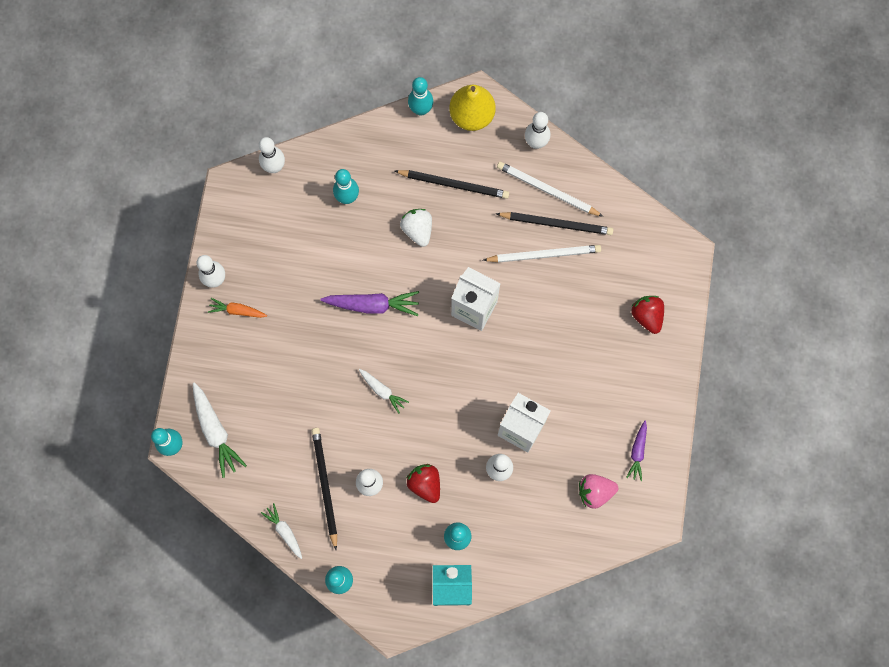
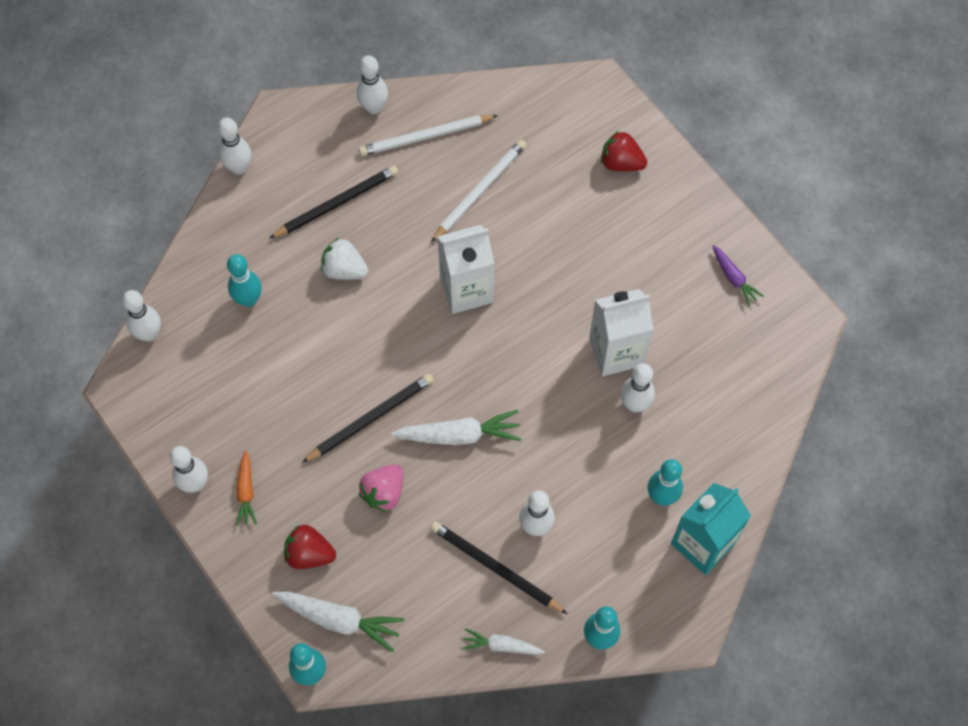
camera: 45 degrees left, 10 degrees down
(237, 311) = (246, 491): orange carrot -> orange carrot turned 60 degrees counterclockwise
(372, 305) = (370, 370): purple carrot -> none
(382, 391) = (459, 435): white carrot -> white carrot, size x1.66
(421, 109) = (239, 167): turquoise bowling pin -> white bowling pin
(425, 484) = (584, 478): red strawberry -> red strawberry (309, 554)
(471, 116) = (292, 133): yellow pear -> none
(556, 224) = (463, 157): black pencil -> black pencil (370, 418)
(595, 492) = (735, 344): pink strawberry -> pink strawberry (384, 493)

